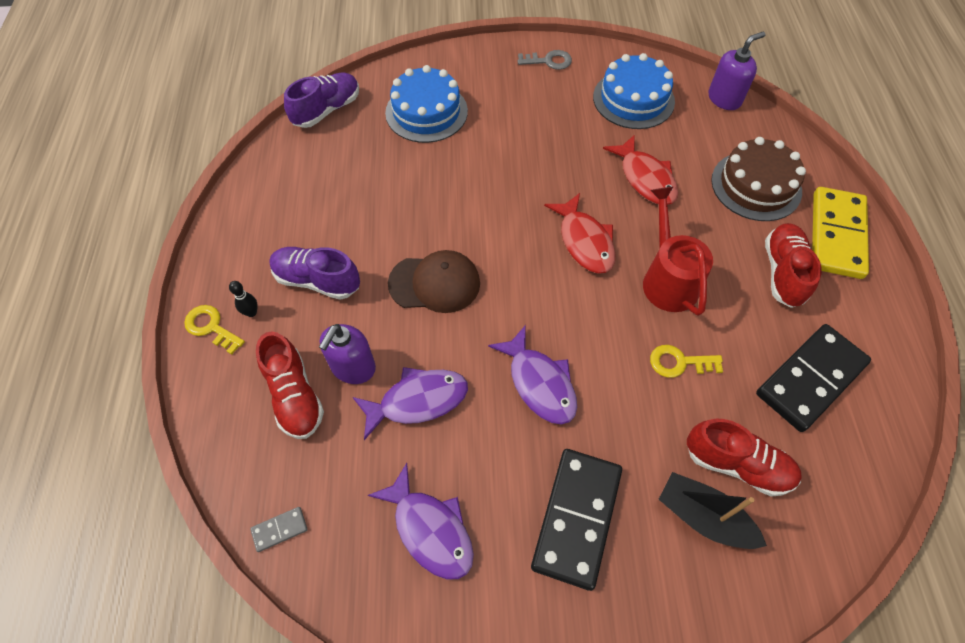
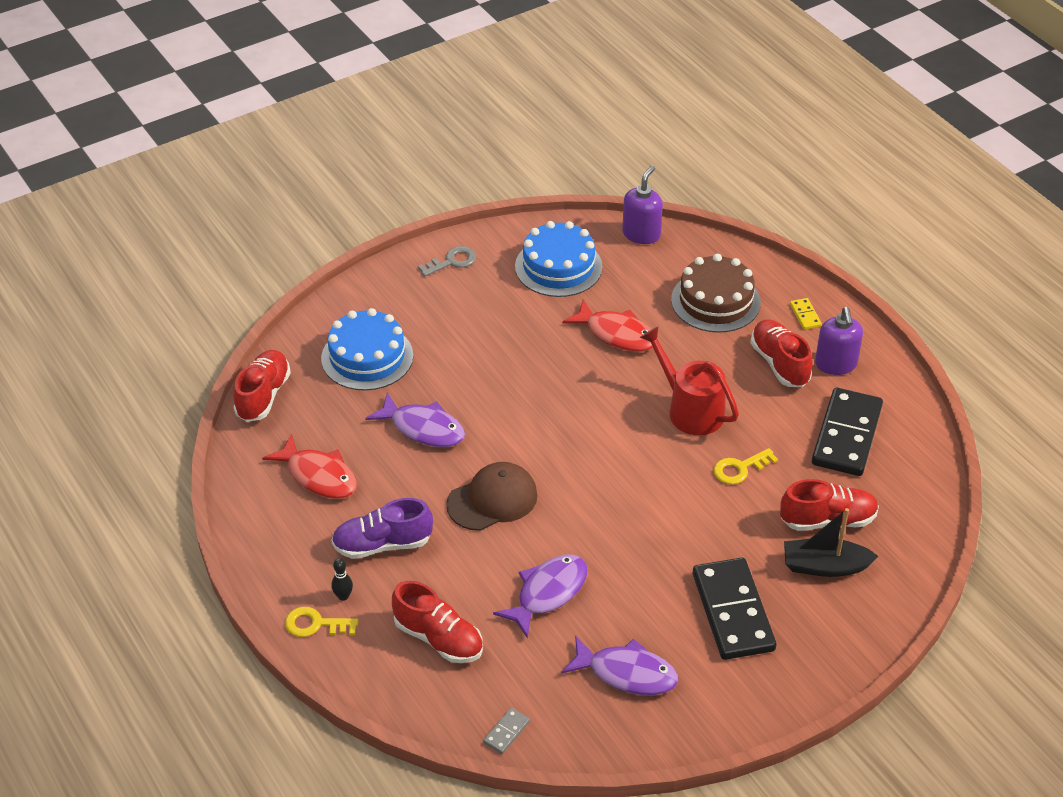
camera: 30 degrees left, 15 degrees down
(327, 110) = (263, 396): purple shoe -> red shoe
(353, 367) = (472, 595): purple soap dispenser -> purple soap dispenser (835, 364)
(539, 383) = (639, 534): purple fish -> purple fish (423, 428)
(584, 241) = (599, 409): red fish -> red fish (318, 476)
(837, 235) = (805, 315): yellow domino -> yellow domino, size x0.41

